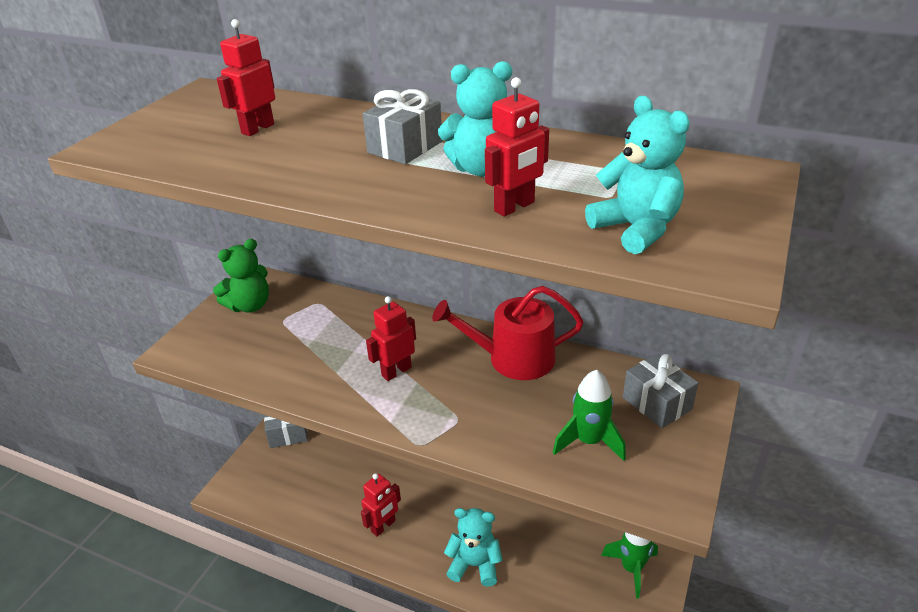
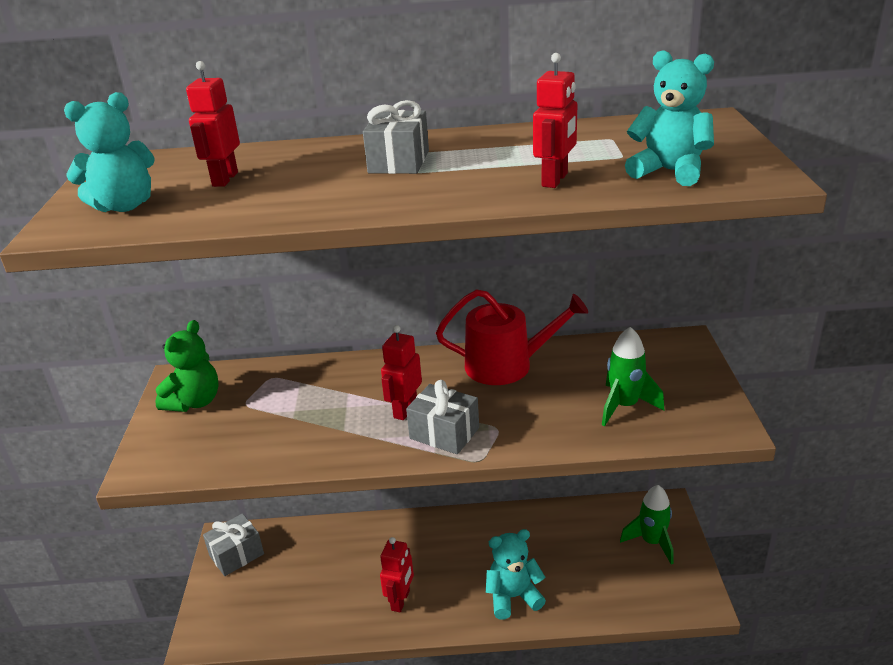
camera: 25 degrees left, 5 degrees down
(481, 169) = (491, 162): turquoise teddy bear -> turquoise teddy bear (124, 206)
(513, 358) = (507, 365): red watering can -> red watering can turned 150 degrees counterclockwise
(657, 403) = (655, 360): grey gift -> grey gift (444, 433)

